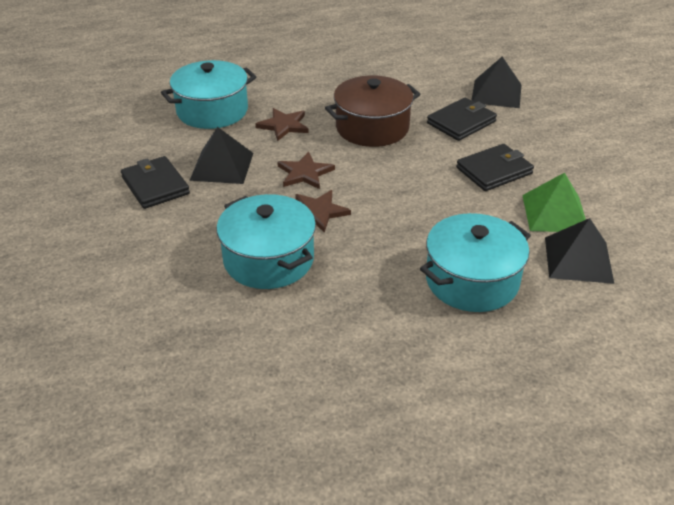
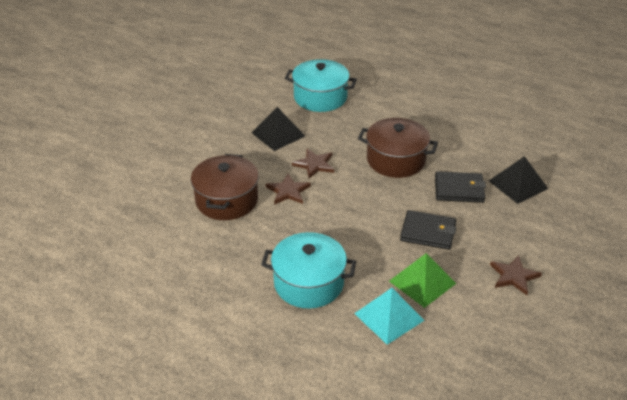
camera: 45 degrees right, 0 degrees up
(155, 185) = (231, 125): black wallet -> none
(268, 259) = (227, 200): turquoise pot -> brown pot
(283, 125) = (346, 129): brown star -> brown star (514, 276)
(578, 259) = (389, 316): black pyramid -> turquoise pyramid

